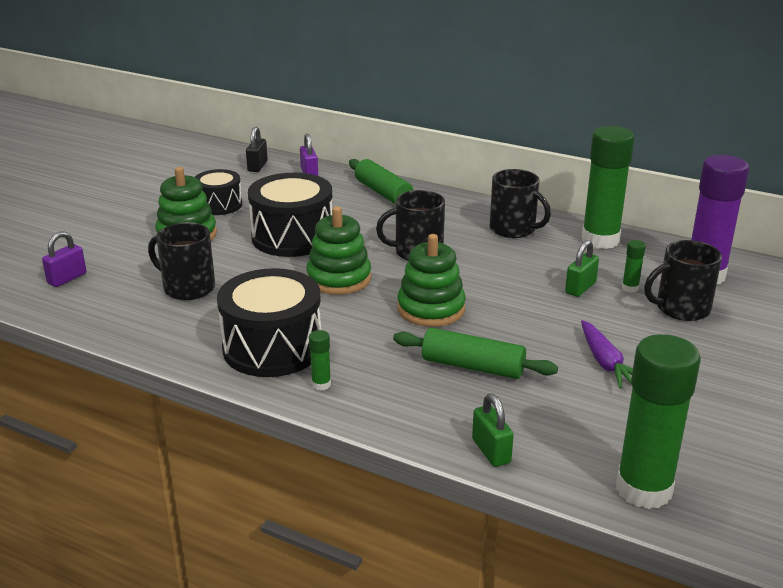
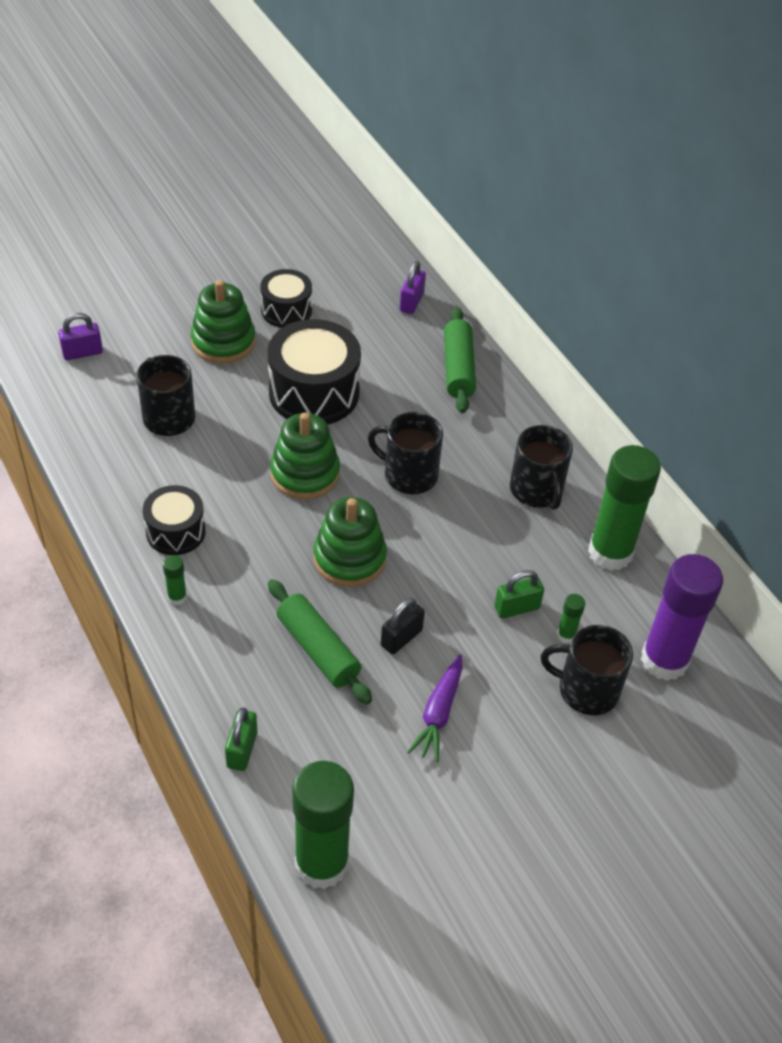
camera: 30 degrees right, 20 degrees up
(257, 166) = (371, 265): black padlock -> black padlock (401, 638)
(272, 348) = (175, 532): black drum -> black drum, size x0.59

